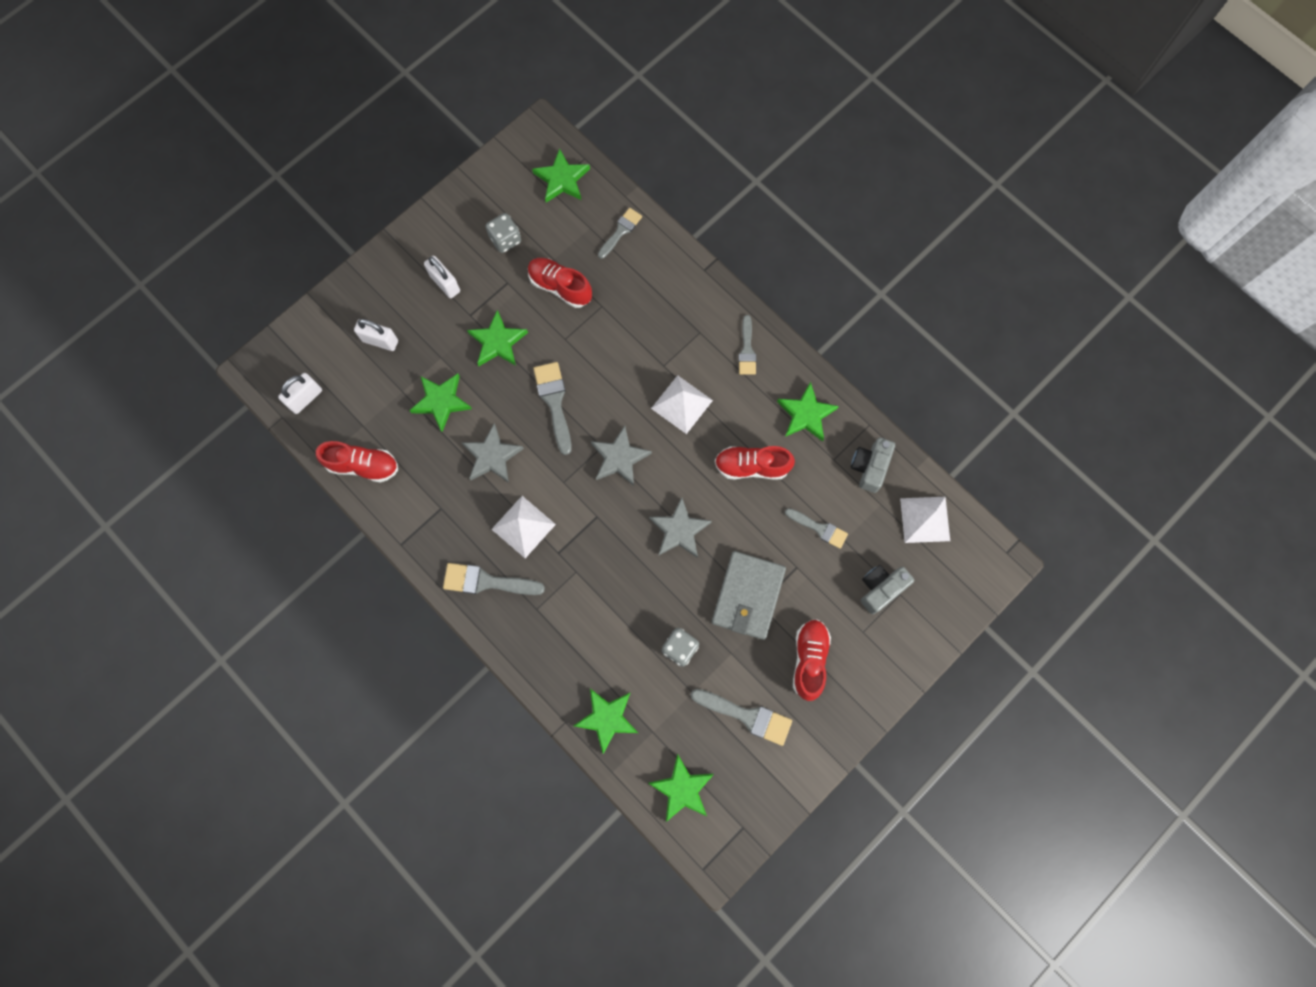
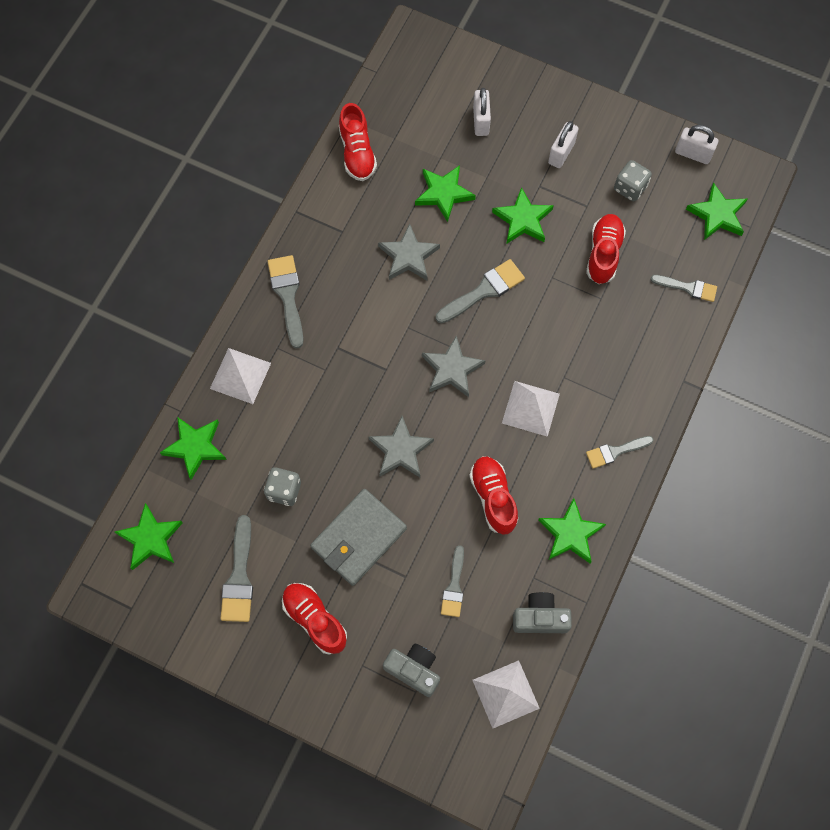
camera: 70 degrees right, 5 degrees down
(305, 398) = (401, 83): white padlock -> white padlock (693, 154)
(523, 526) = (351, 308): white pyramid -> white pyramid (240, 375)
(748, 596) = (358, 538): grey wallet -> grey wallet turned 45 degrees counterclockwise
(809, 660) = (315, 620): red shoe -> red shoe turned 120 degrees counterclockwise

